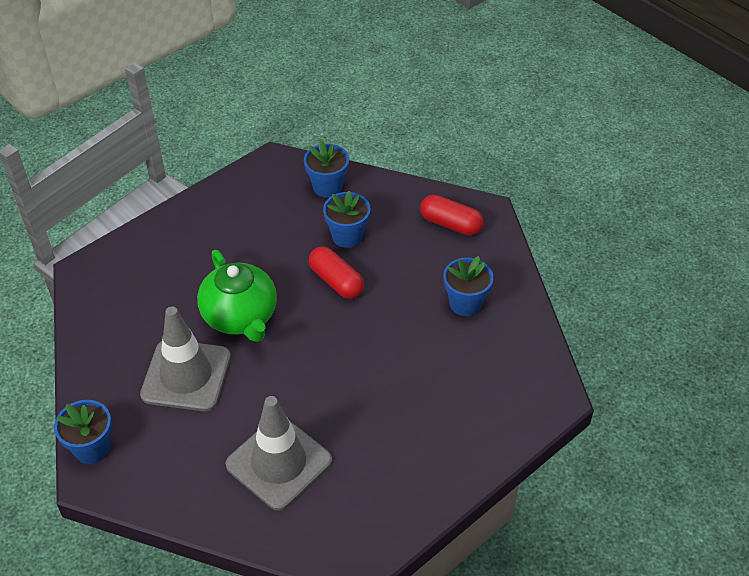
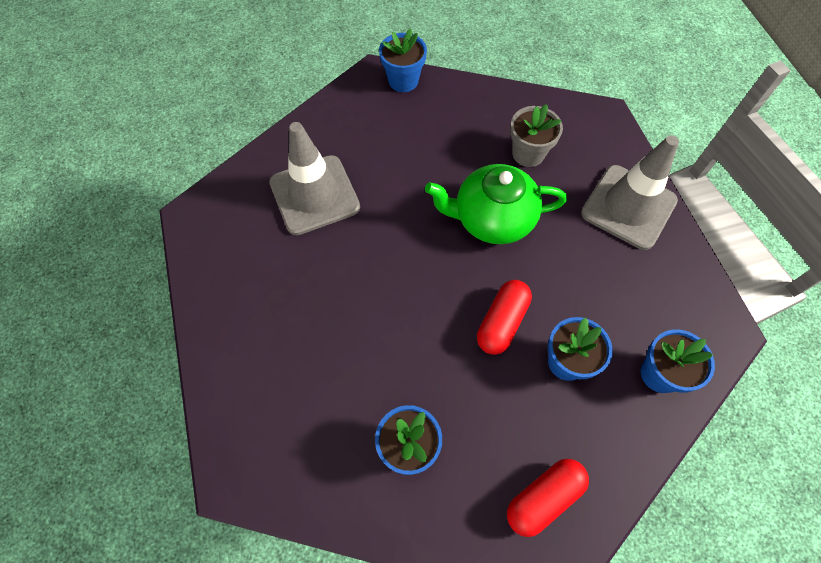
camera: 115 degrees right, 15 degrees up
(153, 313) = (528, 154): none -> grey flower pot
(186, 375) = (442, 157): grey traffic cone -> grey traffic cone (628, 207)
(336, 281) = (502, 322): red capsule -> red capsule turned 45 degrees counterclockwise

